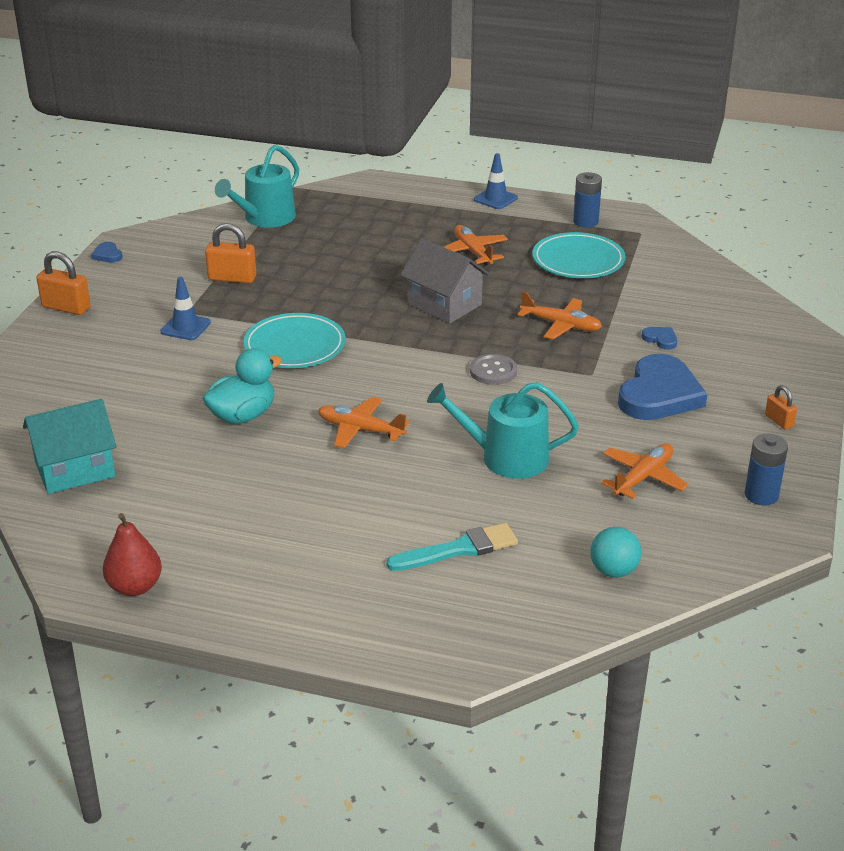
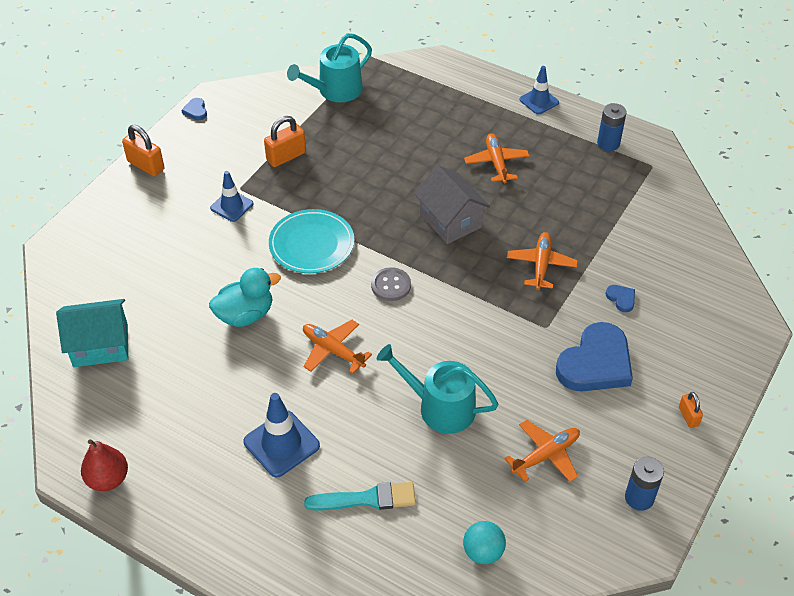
camera: 15 degrees right, 15 degrees up
(232, 278) = (286, 156): orange padlock -> orange padlock turned 60 degrees counterclockwise
(336, 519) = (281, 444): none -> blue traffic cone
(493, 371) = (464, 307): grey button -> grey button (391, 285)
(561, 325) = (541, 265): orange plane -> orange plane turned 120 degrees counterclockwise
(578, 260) = (584, 189): turquoise plate -> none

